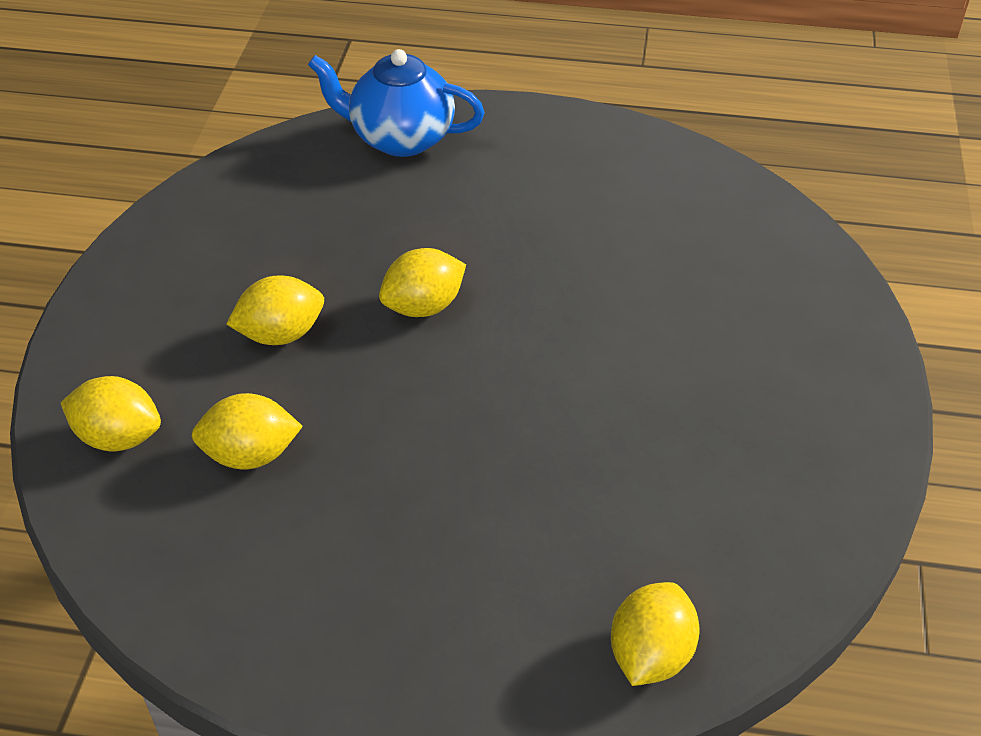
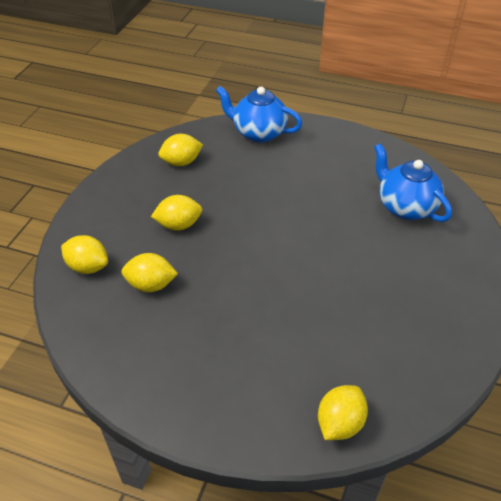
camera: 10 degrees right, 0 degrees up
(423, 307) = (254, 220): yellow lemon -> yellow lemon (181, 162)
(699, 248) = (405, 207): none -> blue teapot

